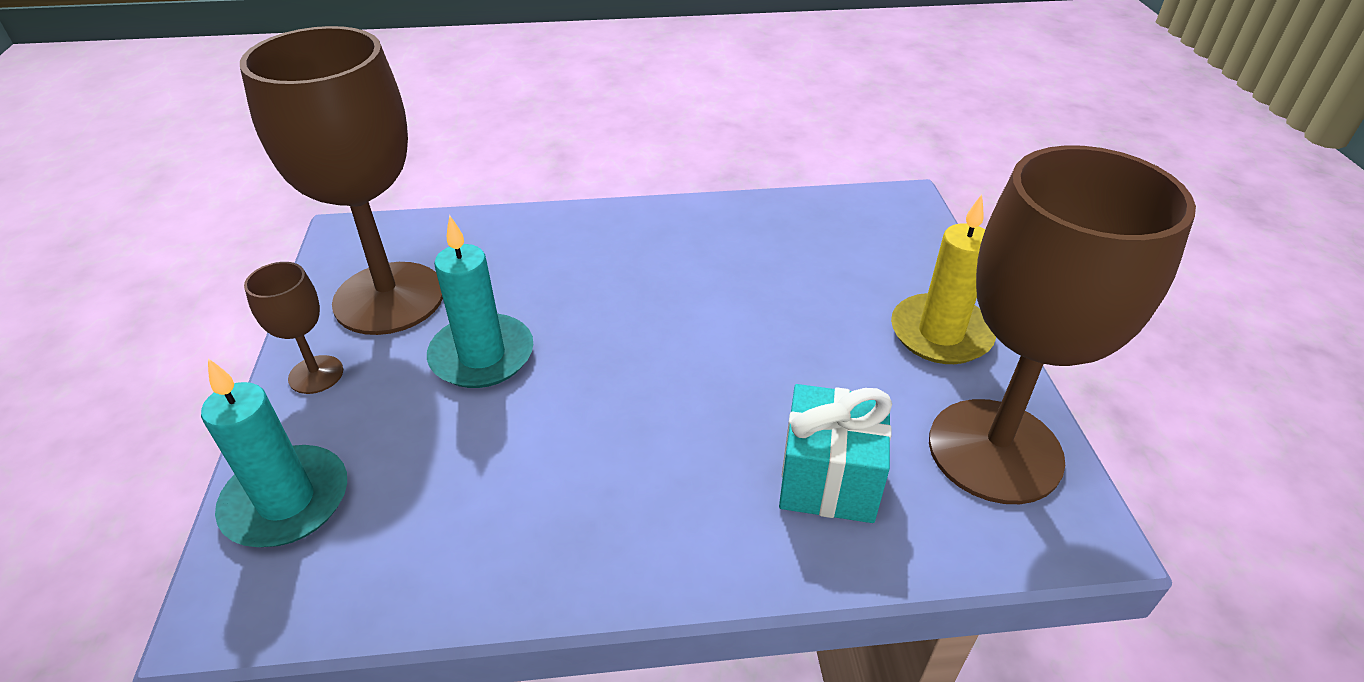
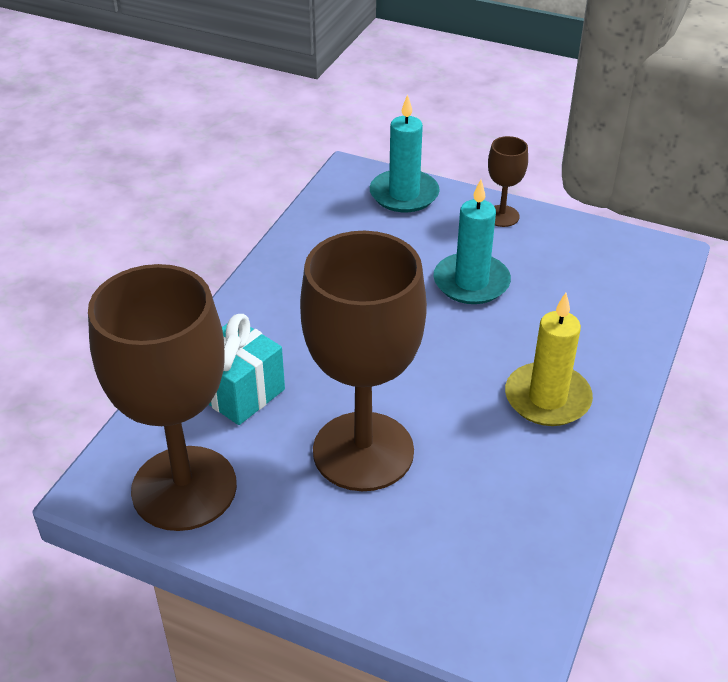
camera: 120 degrees right, 0 degrees up
(389, 298) = (565, 256): brown goblet -> brown goblet (363, 451)
(940, 333) = (308, 536): yellow candle -> yellow candle (547, 398)

